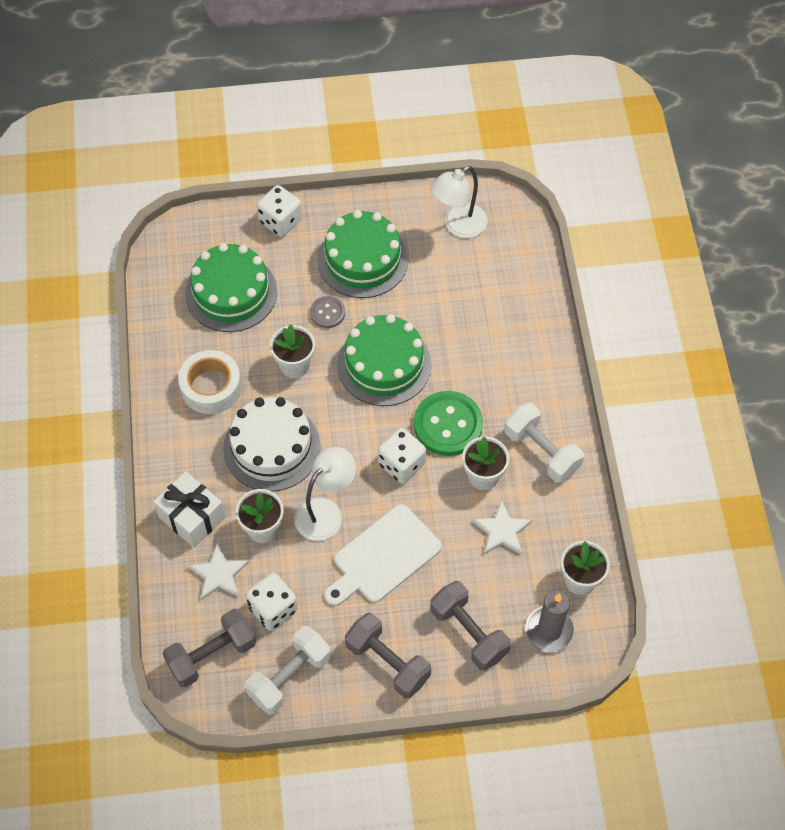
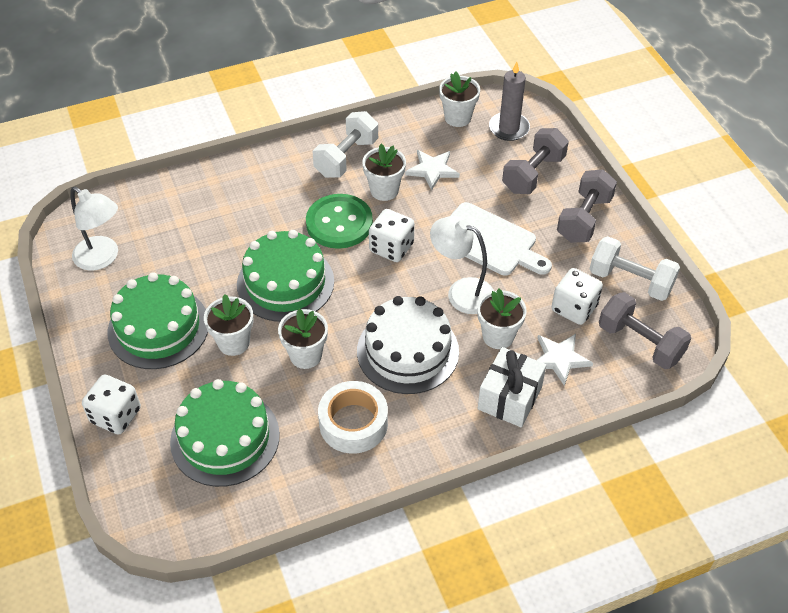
camera: 105 degrees left, 10 degrees down
(327, 313) = (234, 342): grey button -> white flower pot

